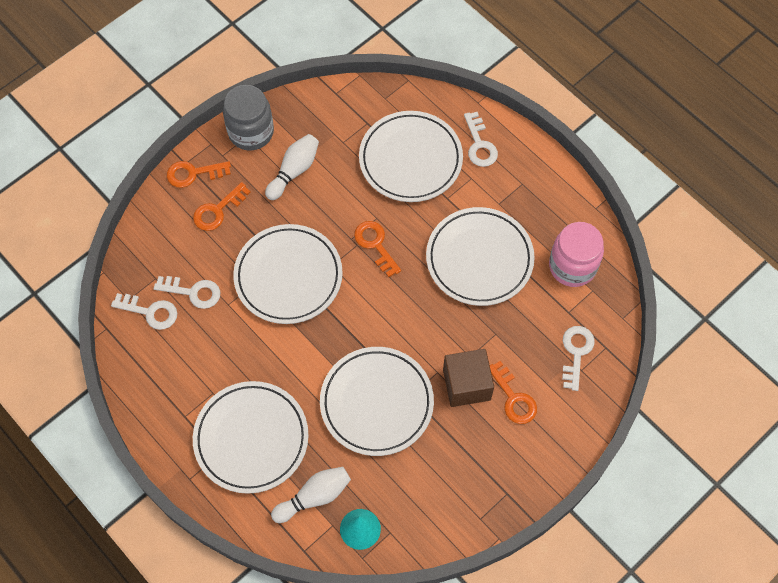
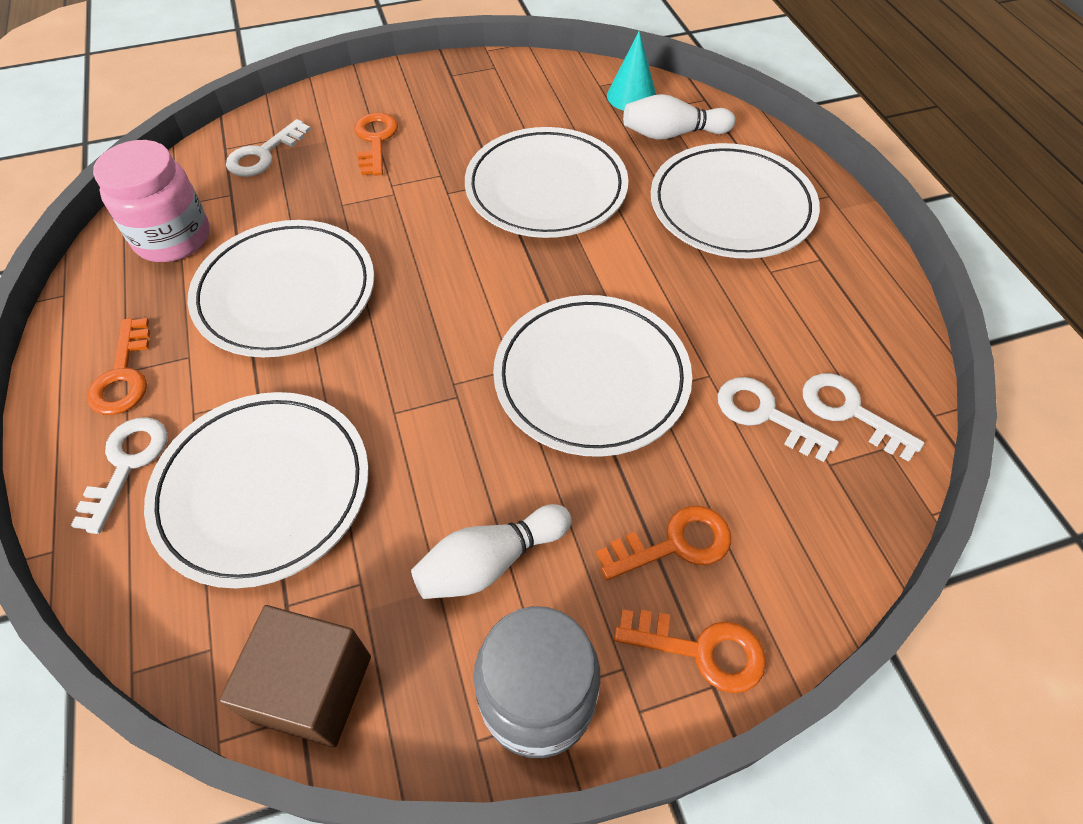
camera: 155 degrees left, 10 degrees down
(375, 245) = (424, 371): orange key -> orange key (123, 375)
(466, 384) = (421, 169): brown cube -> brown cube (312, 688)

